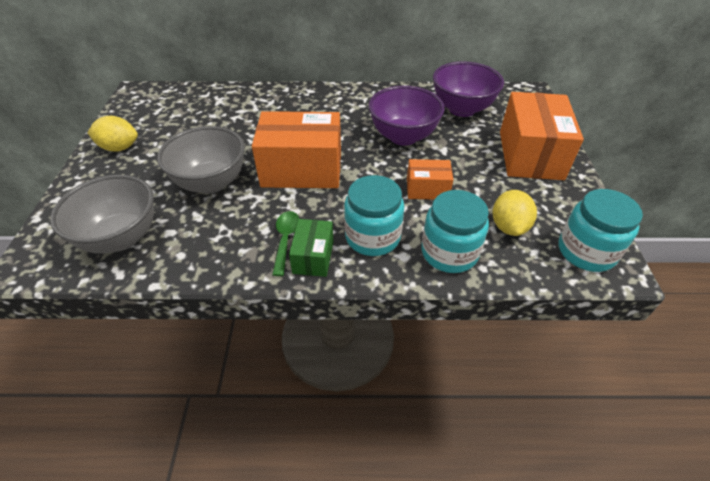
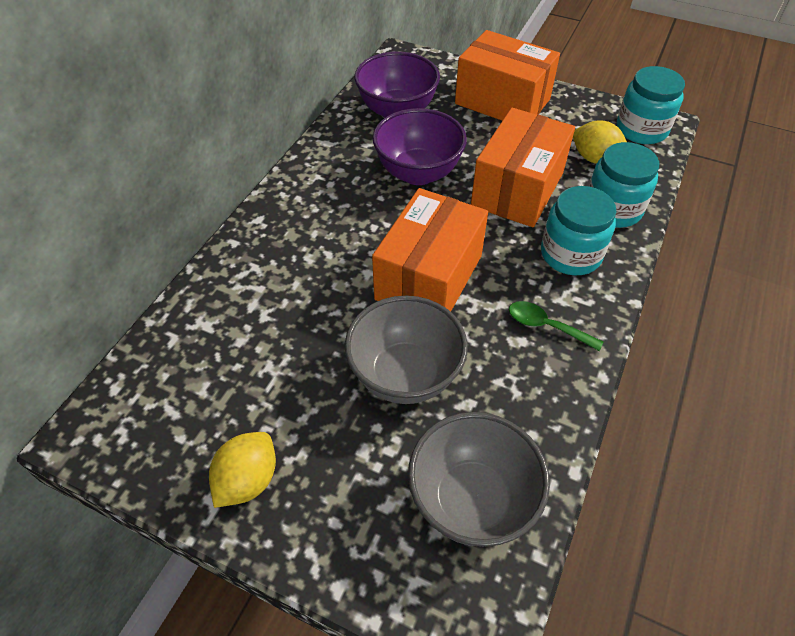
camera: 65 degrees left, 5 degrees up
(313, 257) = (582, 310): green box -> none
(427, 189) = (517, 189): orange box -> orange box, size x1.96

